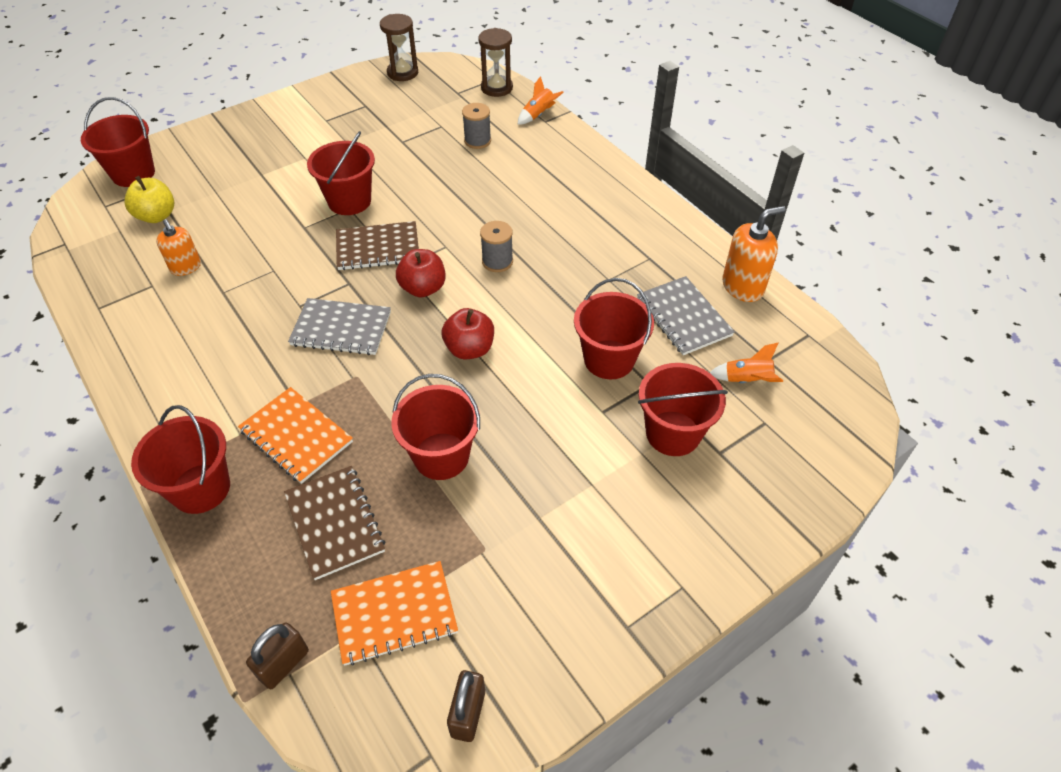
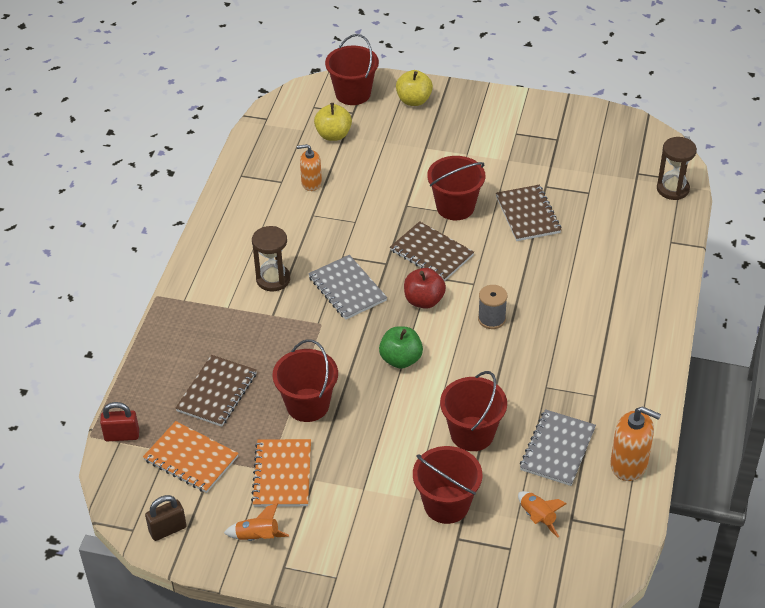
camera: 50 degrees right, 5 degrees down
(186, 267) = (311, 183): orange soap dispenser -> orange soap dispenser turned 75 degrees clockwise
(201, 147) = (414, 100): none -> yellow apple
(201, 488) = (179, 321): red bucket -> none
(284, 664) = (122, 435): brown padlock -> red padlock
(296, 436) = (252, 332): orange notebook -> orange notebook (282, 474)
(402, 73) = (619, 129): brown hourglass -> brown hourglass (273, 279)
(417, 169) = (528, 214): none -> brown notebook
(469, 349) = (401, 359): red apple -> green apple
(477, 141) = (598, 222): grey spool -> none
(538, 115) = (673, 233): orange rocket -> orange rocket (258, 537)

